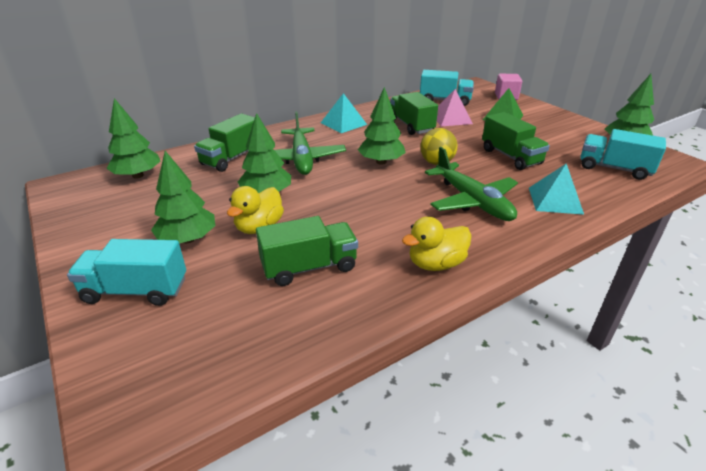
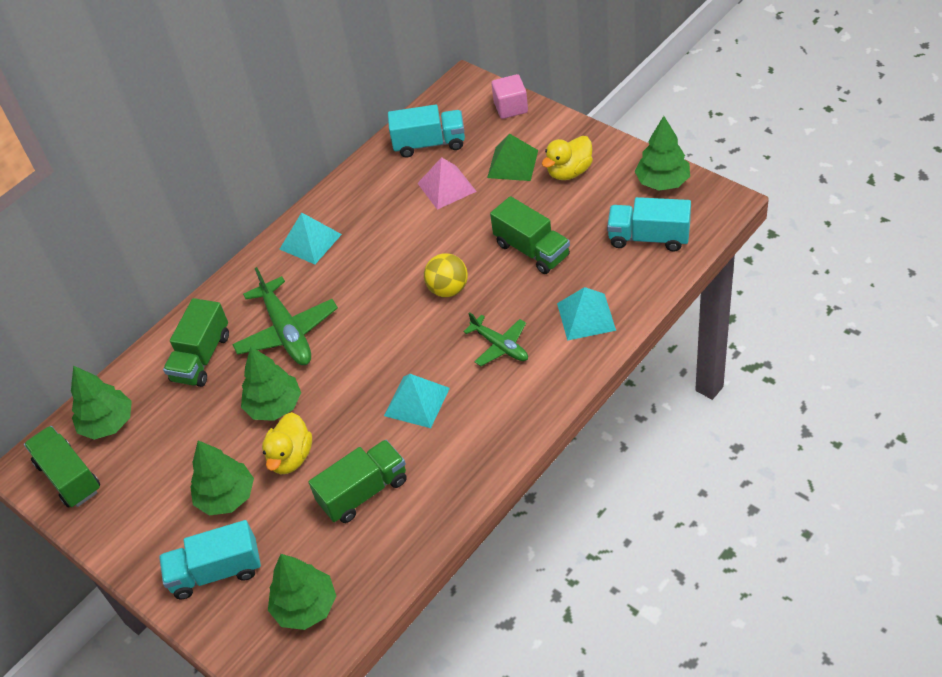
camera: 10 degrees left, 15 degrees up
(381, 162) = (383, 308): green tree -> green tree (306, 606)
(386, 218) = (417, 401): none -> turquoise pyramid
(411, 125) = (399, 220): green truck -> green truck (69, 477)
(436, 264) = (480, 448): yellow duck -> yellow duck (569, 172)
(472, 201) = (500, 346): green plane -> green plane, size x0.61

